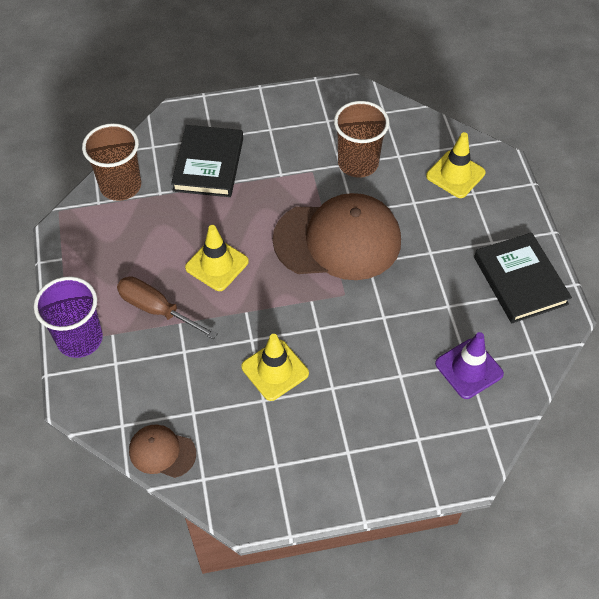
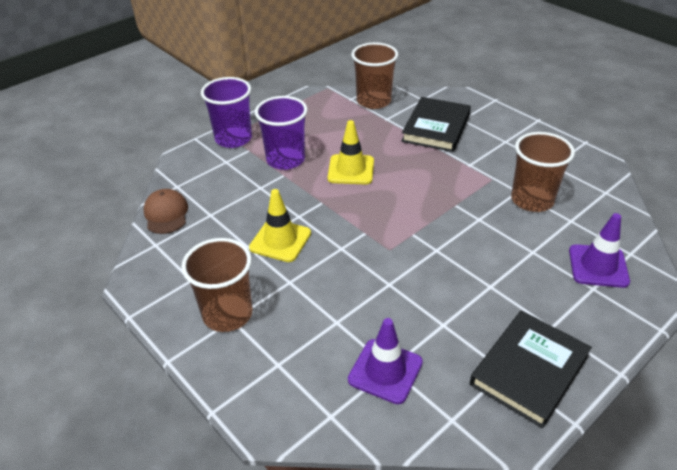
camera: 60 degrees right, 15 degrees down
(156, 309) = (285, 160): brown screwdriver -> purple cup
(208, 164) = (436, 128): black book -> black book turned 45 degrees counterclockwise
(338, 240) = (440, 222): brown cap -> none
(340, 452) = (227, 314): none -> brown cup
(455, 174) = (598, 266): yellow traffic cone -> purple traffic cone

